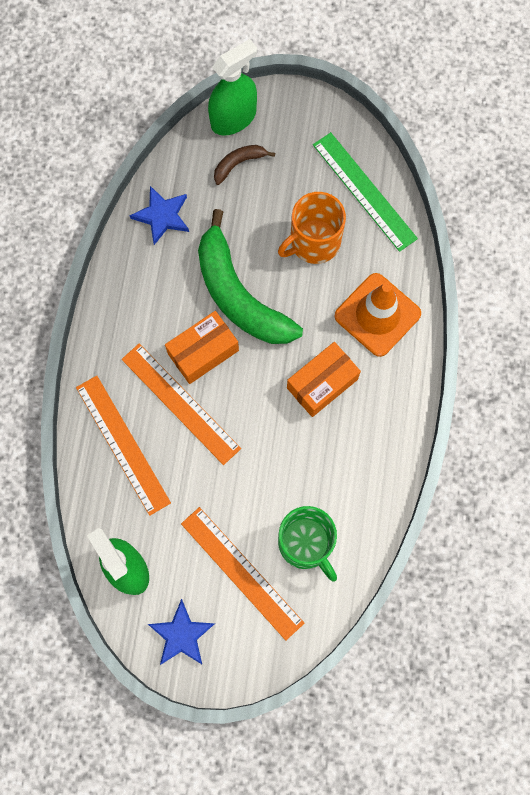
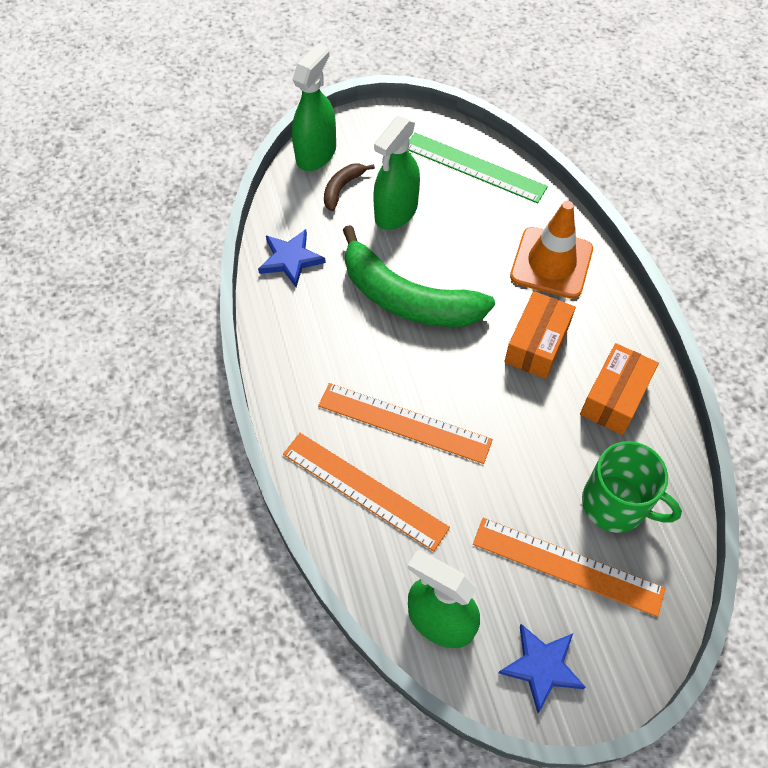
camera: 25 degrees left, 15 degrees down
(203, 352) = (400, 364): orange box -> orange box (614, 397)
(272, 207) = (396, 212): none -> green spray bottle
(314, 242) = (453, 225): orange mug -> none

